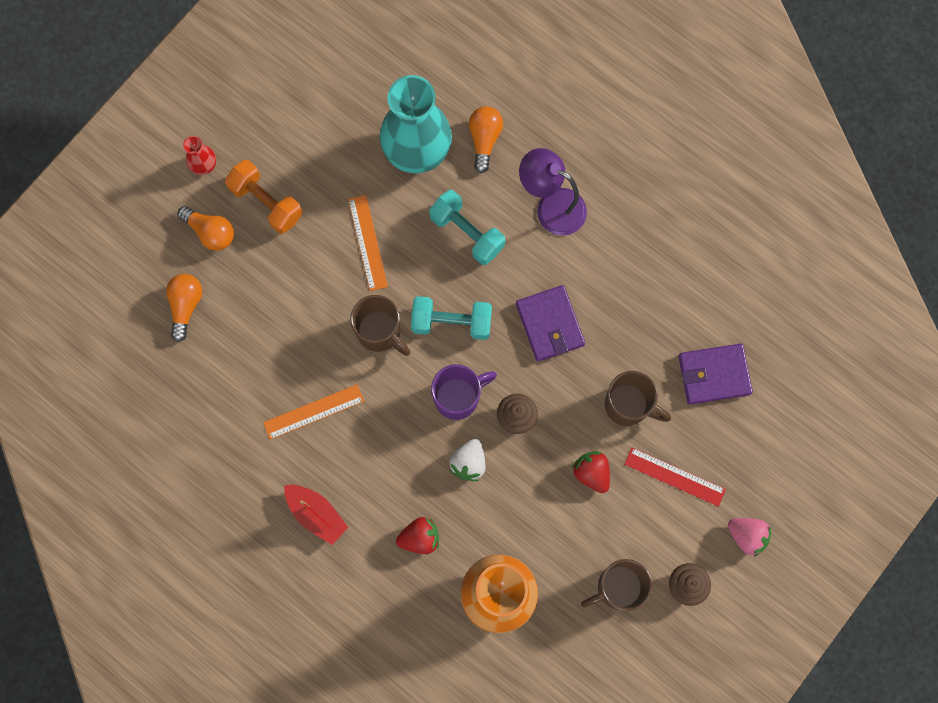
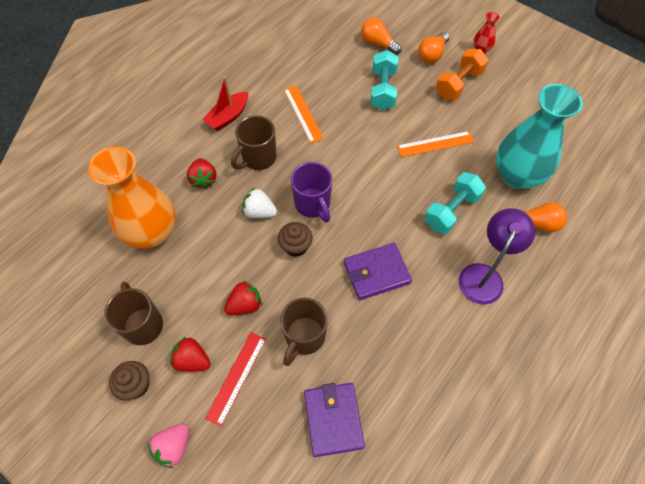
camera: 90 degrees right, 15 degrees down
(186, 306) = (378, 43): orange light bulb -> orange light bulb turned 150 degrees counterclockwise
(380, 332) = (364, 153): brown mug -> brown mug (258, 158)
(451, 322) = (374, 200): turquoise dumbbell -> turquoise dumbbell (383, 90)
(657, 526) = (192, 360): none -> red strawberry

